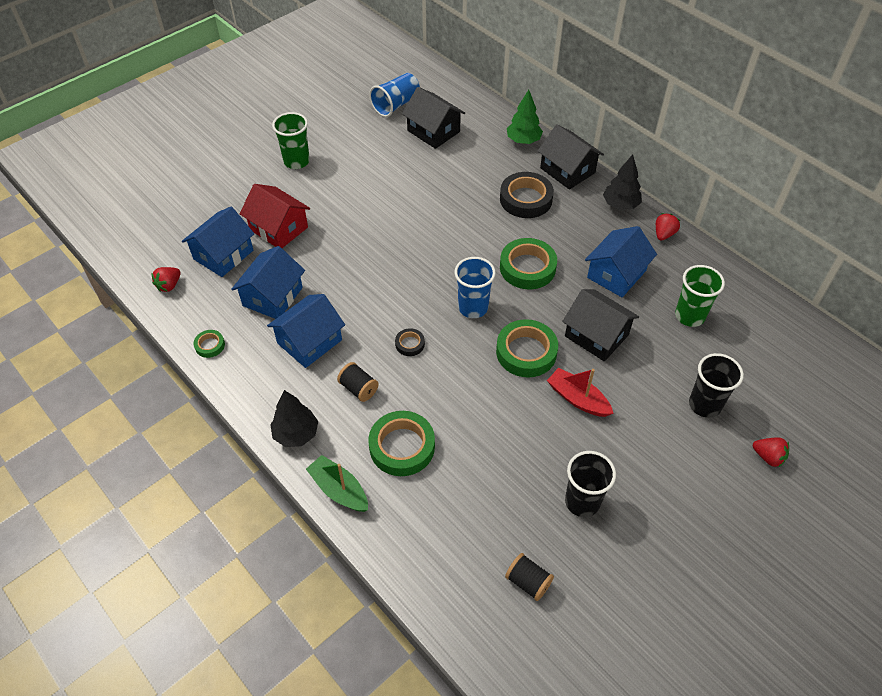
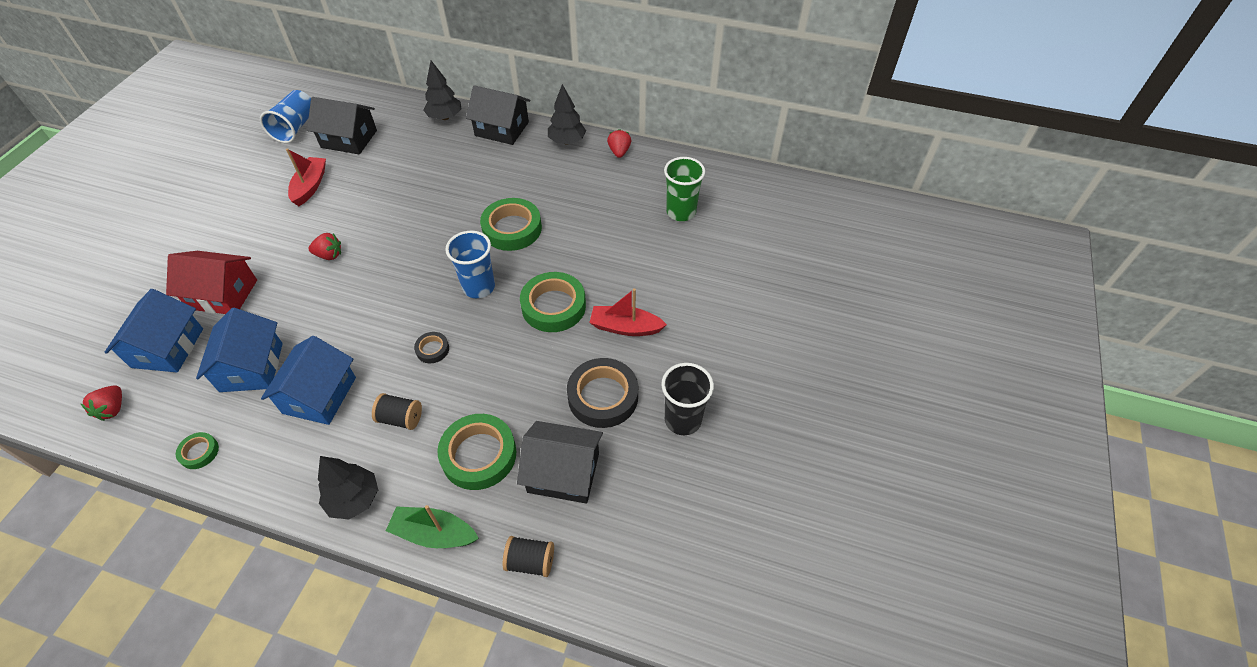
camera: 30 degrees left, 0 degrees up
(296, 161) = (210, 219): green cup -> none
(383, 162) = (310, 186): none -> red boat
(523, 140) = (445, 117): green tree -> black tree
(526, 199) = (476, 168): black tape -> black tape (603, 396)
(528, 582) = (676, 523): black spool -> black spool (530, 561)
(596, 335) = (610, 263): black house -> black house (563, 472)
(616, 274) = (597, 202): blue house -> none
(704, 405) = (737, 282): black cup -> none
(768, 457) = (813, 302): red strawberry -> red strawberry (329, 255)

